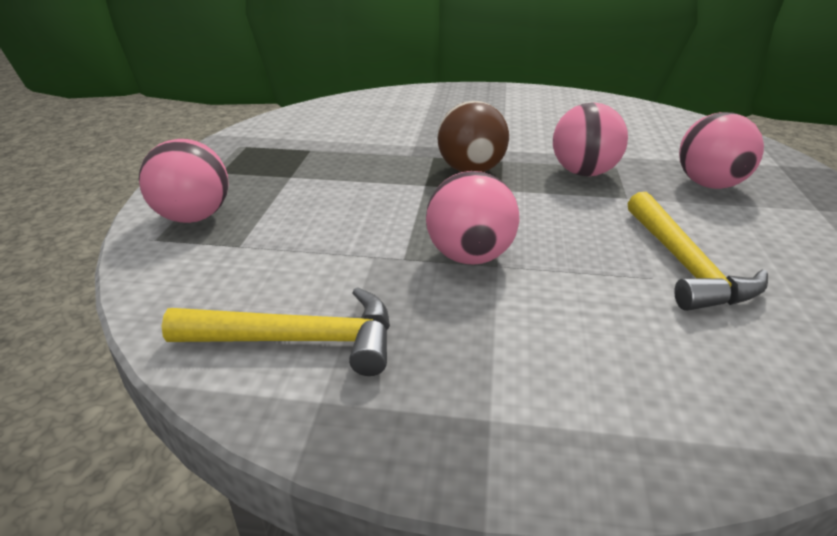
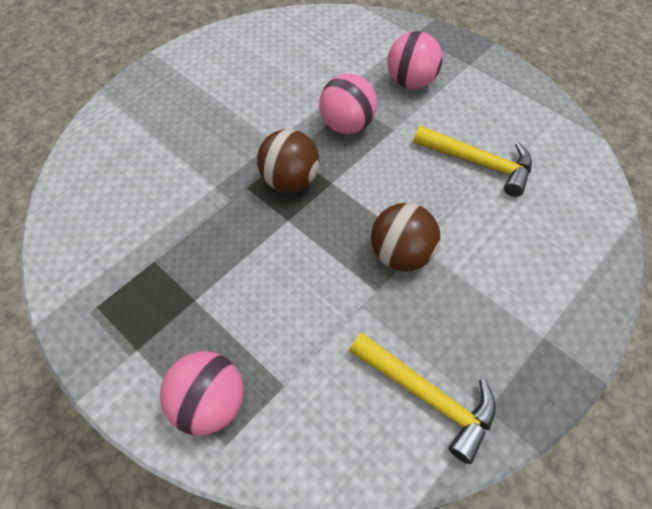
camera: 55 degrees left, 25 degrees up
(299, 340) = (427, 396): yellow hammer -> yellow hammer turned 90 degrees clockwise
(469, 257) = (401, 254): pink ball -> brown ball

